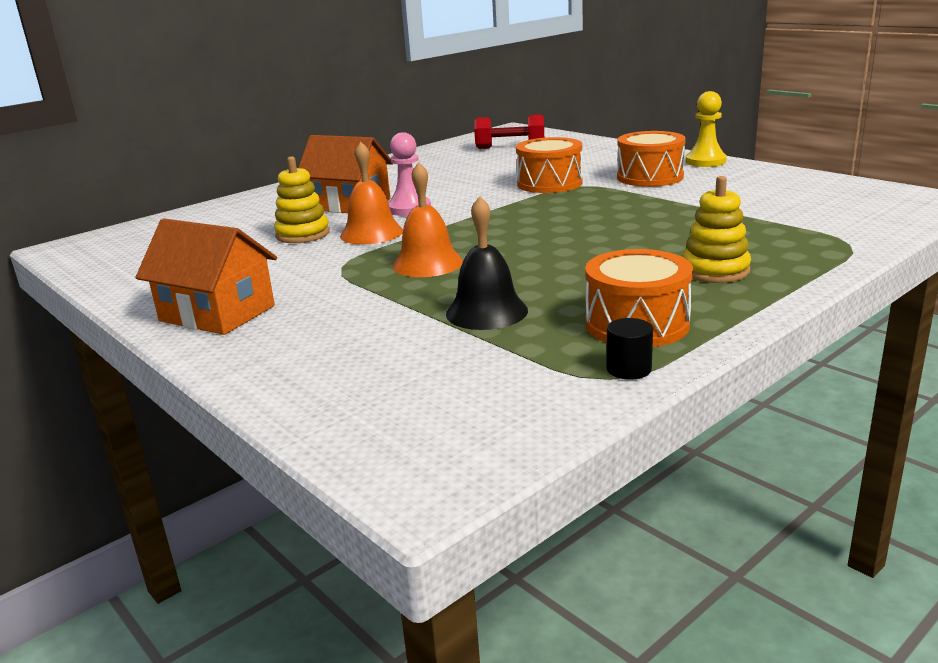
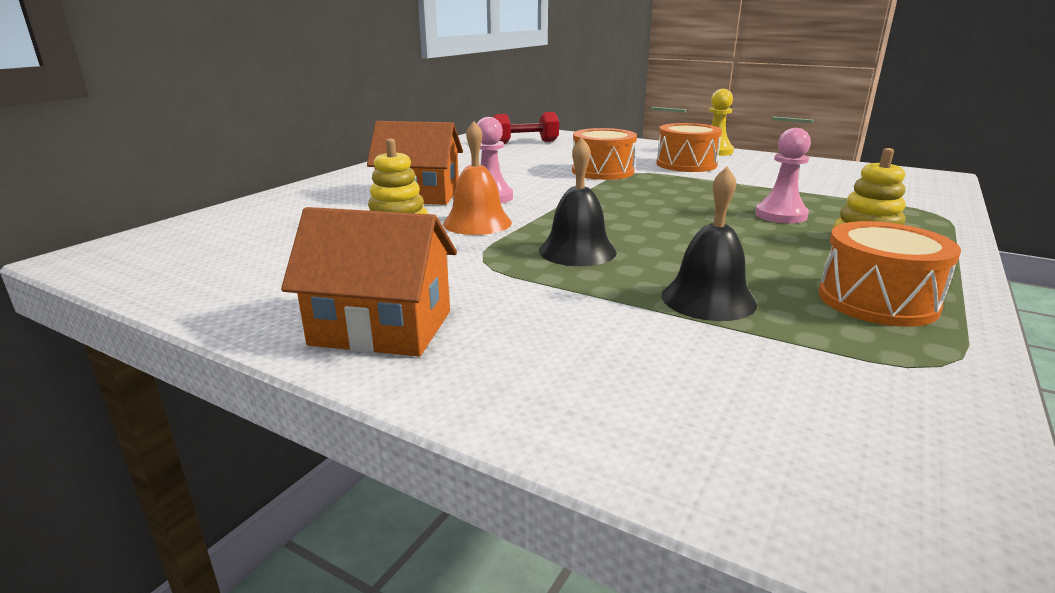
camera: 20 degrees left, 0 degrees up
(427, 263) = (577, 251): orange bell -> black bell
(629, 369) = (945, 352): black cylinder -> none
(669, 238) = (780, 215): none -> pink pawn

